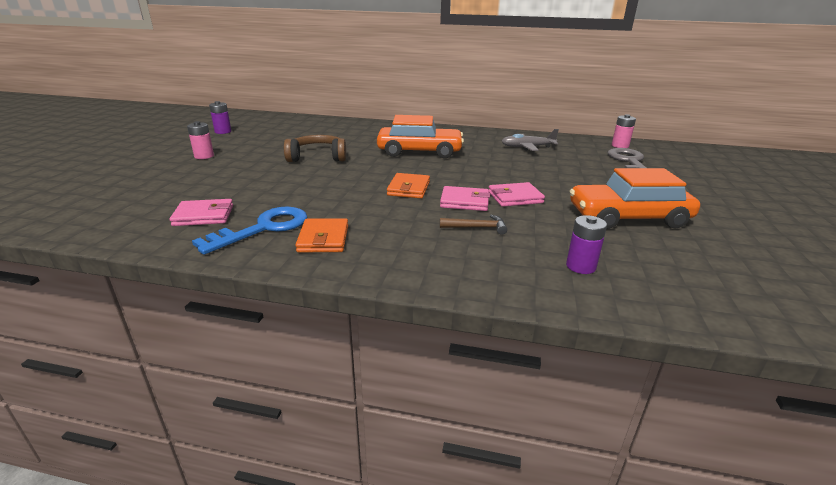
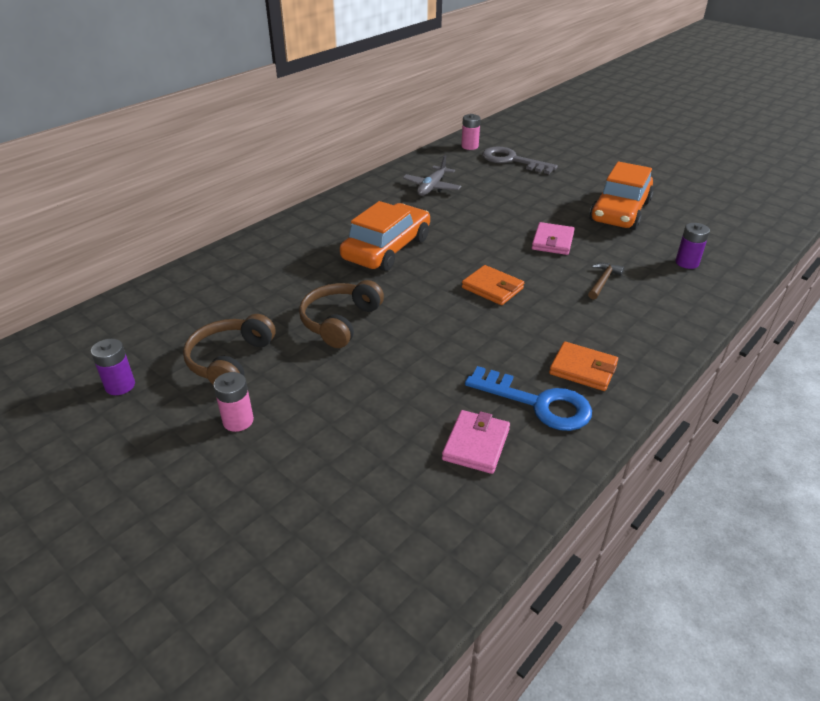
camera: 60 degrees left, 10 degrees up
(257, 144) = (230, 361): none -> brown headphones
(264, 228) = (538, 403): blue key -> blue key turned 135 degrees clockwise
(464, 202) = (545, 269): pink wallet -> none

